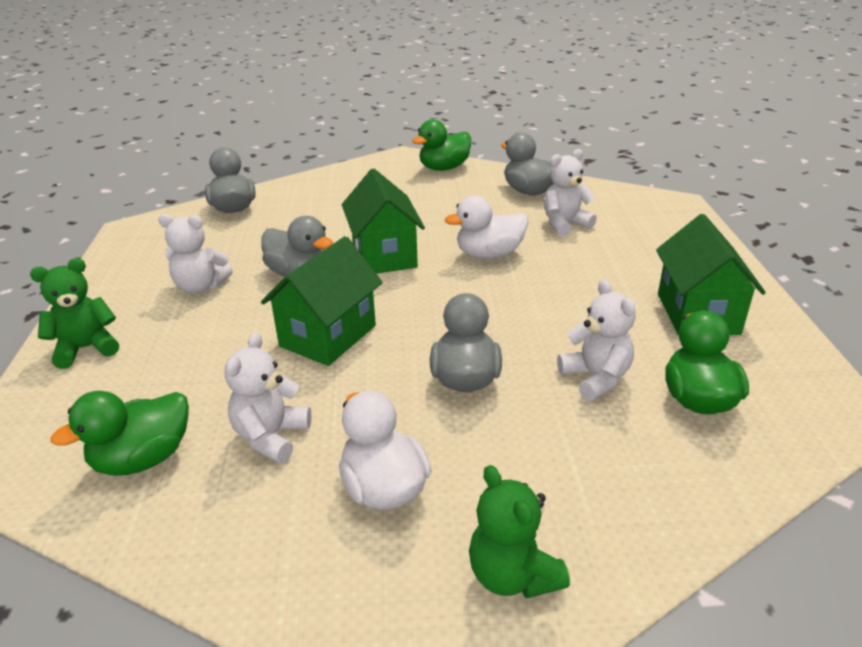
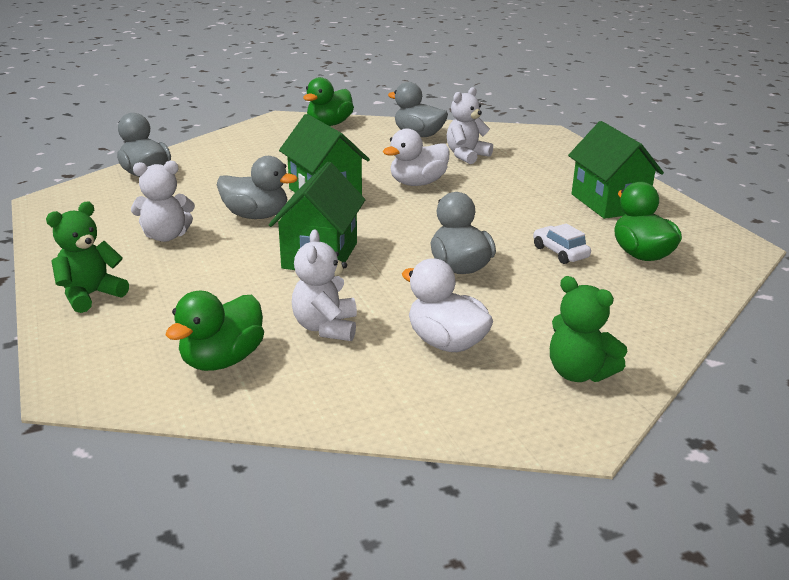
camera: 20 degrees left, 5 degrees down
(595, 378) = (560, 252): white teddy bear -> white car

